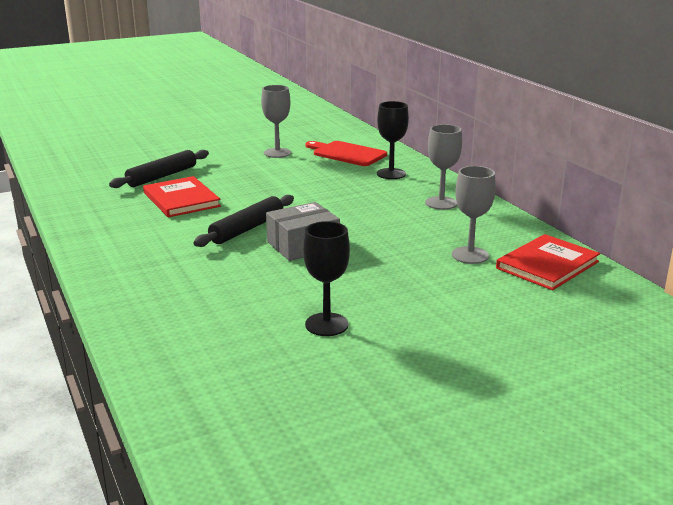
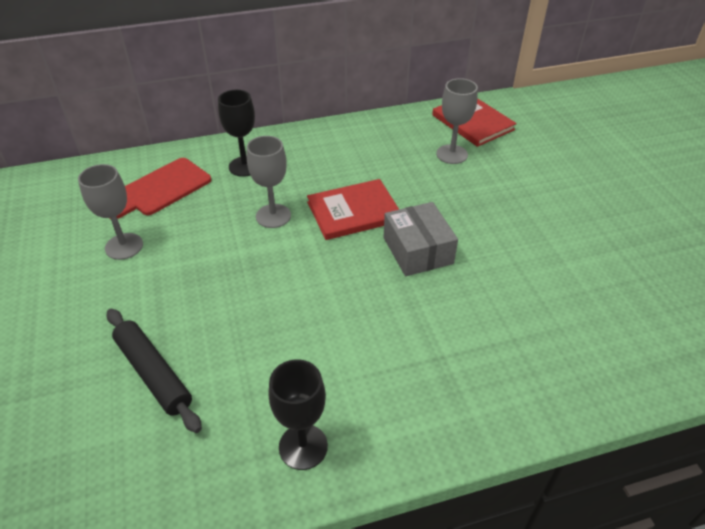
camera: 80 degrees left, 20 degrees up
(181, 200) = (256, 350): red book -> red book (354, 212)
(247, 229) = (366, 290): black rolling pin -> none
(326, 324) = (579, 252): black goblet -> black goblet (303, 446)
(441, 203) = (335, 149): grey goblet -> grey goblet (273, 216)

